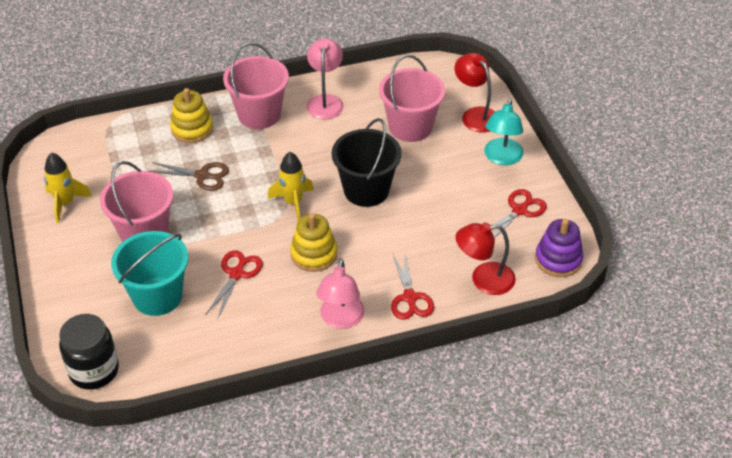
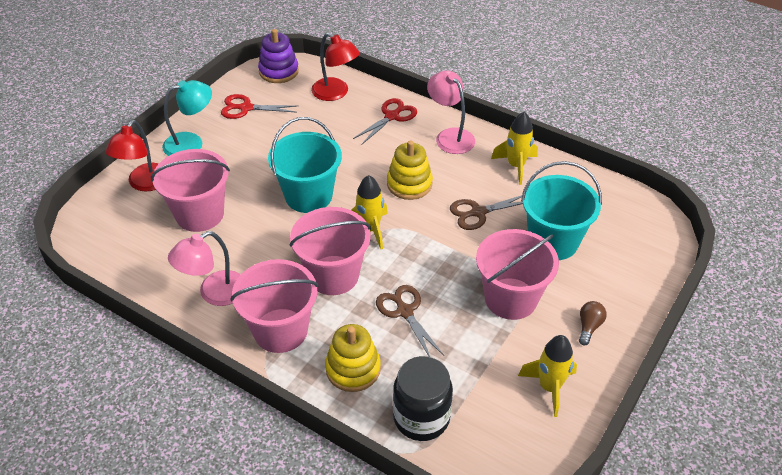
camera: 130 degrees left, 0 degrees up
(73, 256) = (589, 327): none -> brown light bulb
(94, 371) = (650, 226): black jar -> black jar (421, 418)
(237, 274) = (478, 212): red scissors -> brown scissors
(256, 337) = (516, 166): none -> yellow rocket
(274, 160) = (333, 275): none -> pink bucket
(341, 320) = (450, 136): pink lamp -> pink lamp turned 90 degrees counterclockwise
(366, 190) = (308, 196): black bucket -> turquoise bucket

